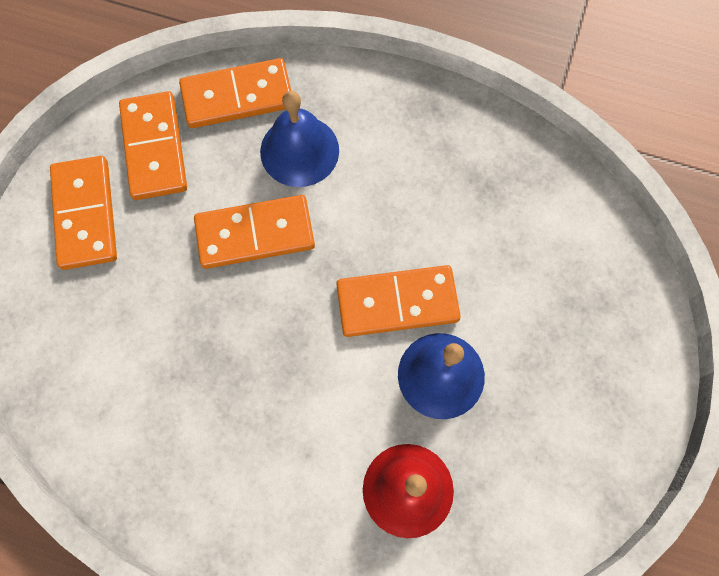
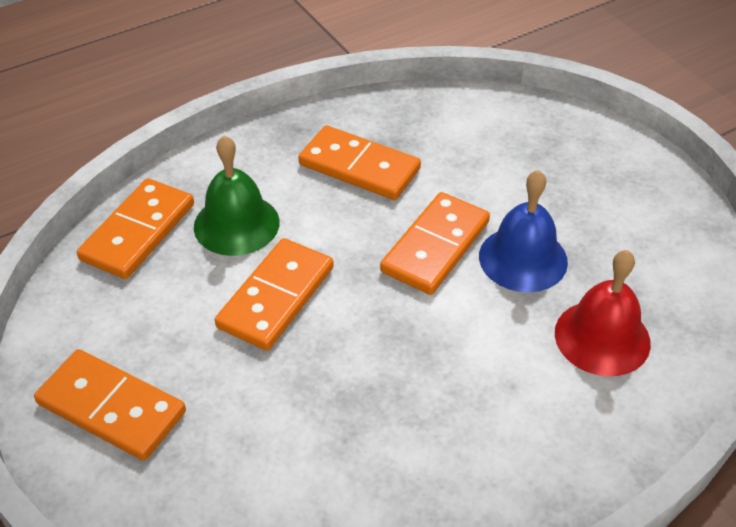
camera: 50 degrees left, 25 degrees down
(154, 148) = (112, 316): orange domino -> orange domino (359, 167)
(299, 151) = (236, 224): blue bell -> green bell

